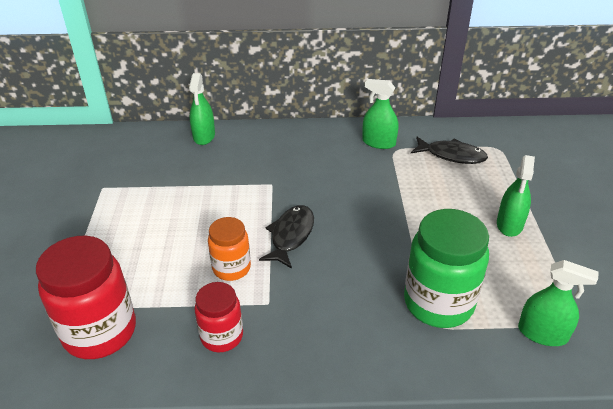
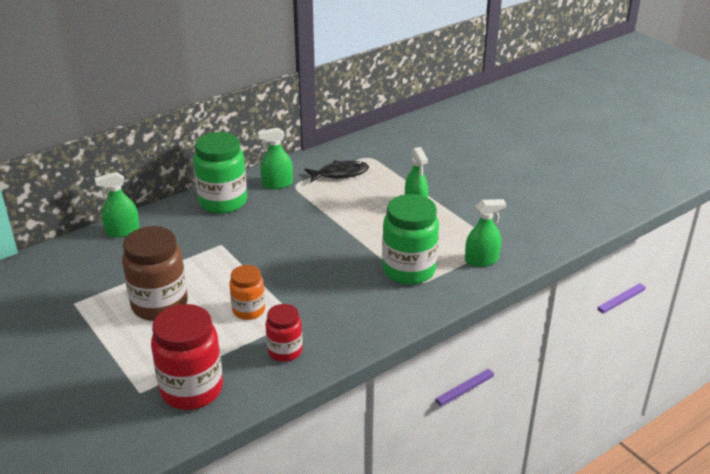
camera: 35 degrees left, 5 degrees down
(163, 222) = (160, 305): none -> brown jar
(204, 136) = (122, 231): green spray bottle -> green spray bottle turned 105 degrees clockwise
(291, 235) = (272, 272): black fish -> none
(312, 141) = (223, 202): none -> green jar

